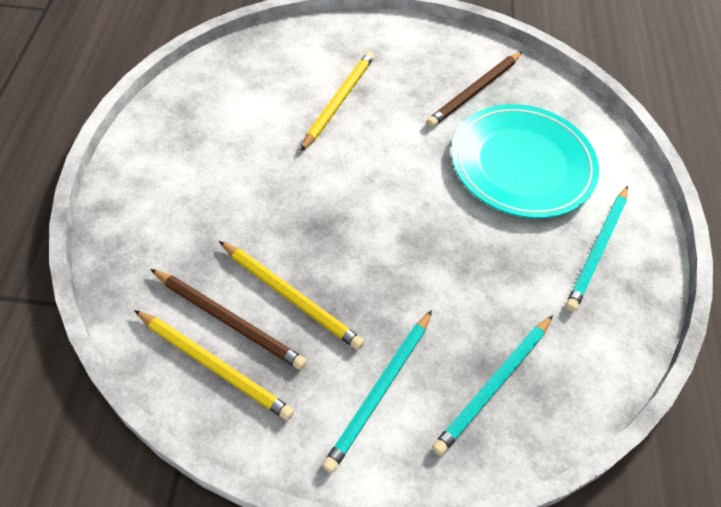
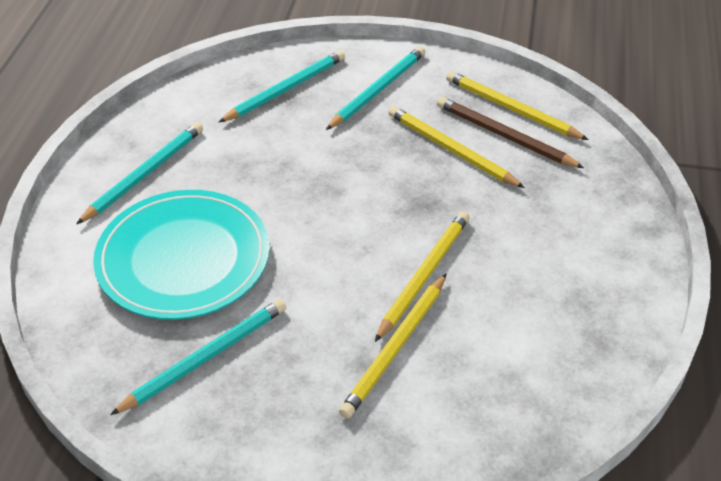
camera: 170 degrees left, 10 degrees down
(318, 156) = (424, 275): none -> yellow pencil
(474, 92) = (205, 357): brown pencil -> turquoise pencil

